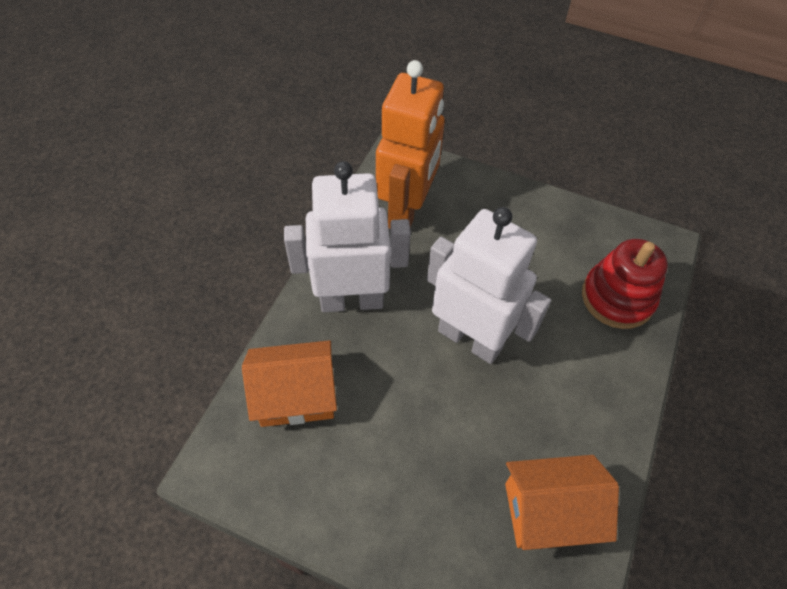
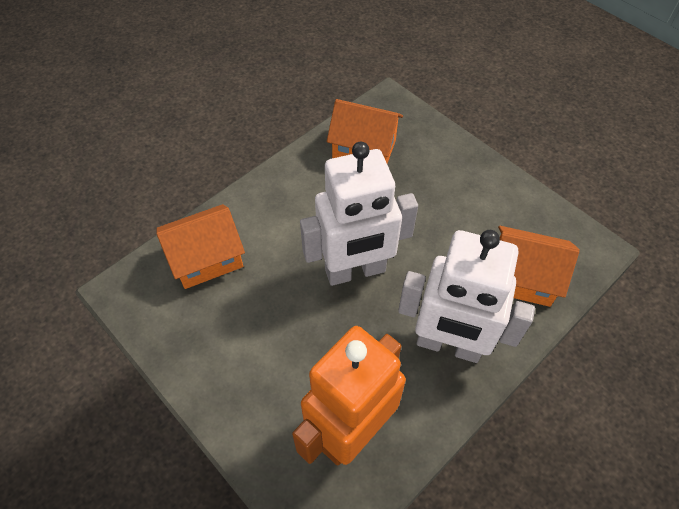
camera: 155 degrees left, 0 degrees up
(470, 339) = (355, 271): white robot -> white robot turned 75 degrees counterclockwise
(617, 298) = (206, 259): red stacking toy -> orange house

